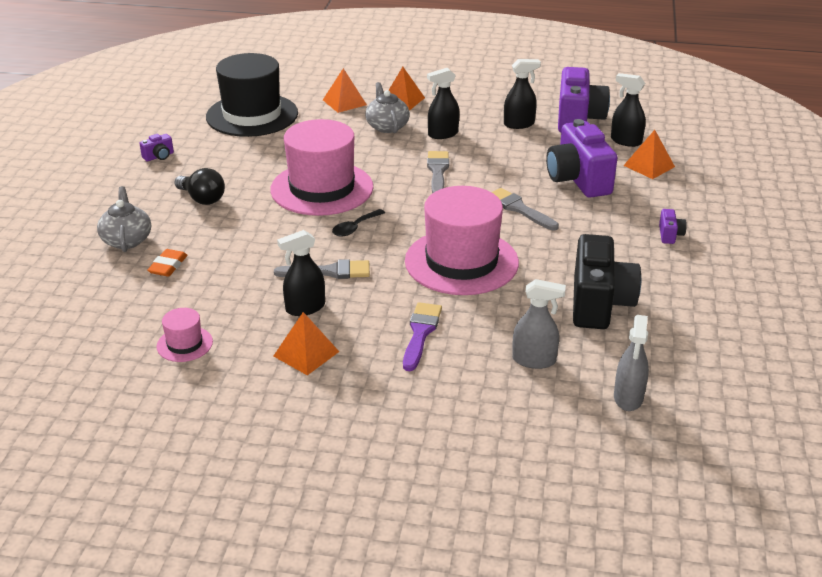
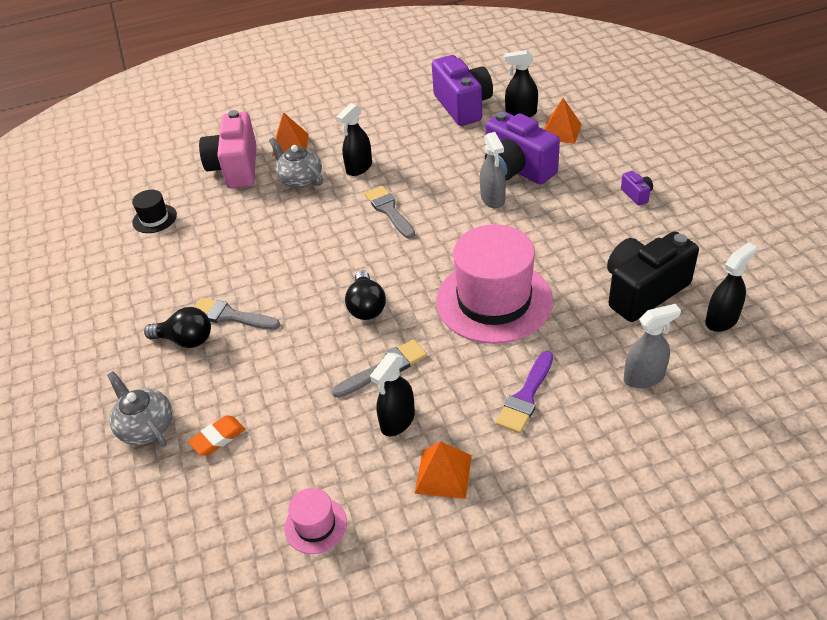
camera: 25 degrees left, 10 degrees up
(159, 156) = (96, 308): purple camera -> none
(168, 266) = (218, 438): orange eraser -> orange eraser turned 60 degrees clockwise
(252, 115) = (154, 218): black hat -> black hat, size x0.44
(322, 188) = (297, 275): pink hat -> none
(344, 102) = (236, 168): orange pyramid -> pink camera
(355, 228) = (366, 306): black spoon -> black light bulb
(420, 333) = (526, 397): purple brush -> purple brush turned 135 degrees counterclockwise
(519, 124) = (417, 130): black spray bottle -> black spray bottle (722, 320)
(519, 209) = (494, 221): grey brush -> grey brush (230, 316)
(599, 303) = (643, 291): black camera -> black camera turned 105 degrees counterclockwise
(628, 398) = (748, 378): grey spray bottle -> grey spray bottle (492, 199)

